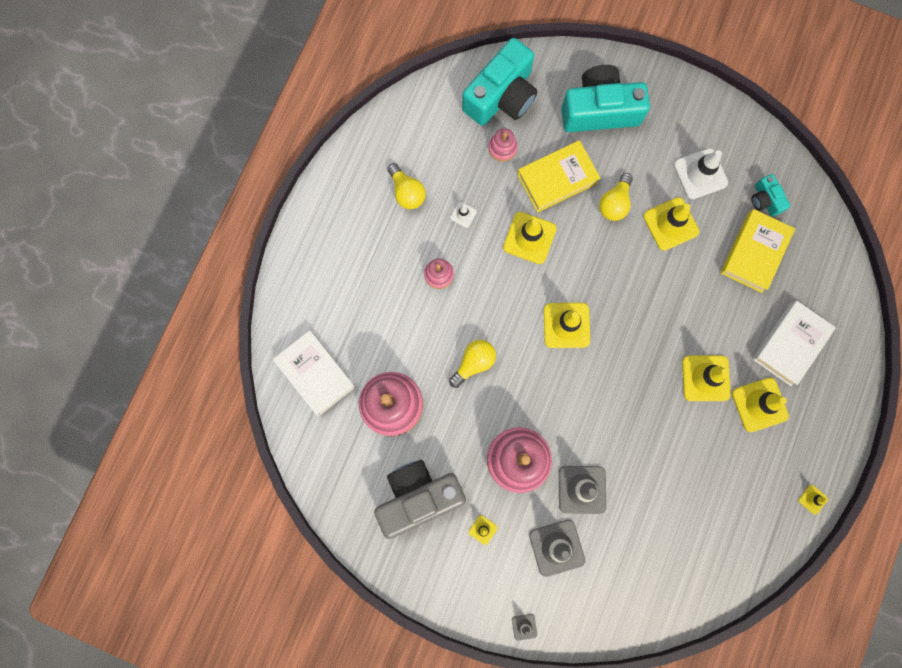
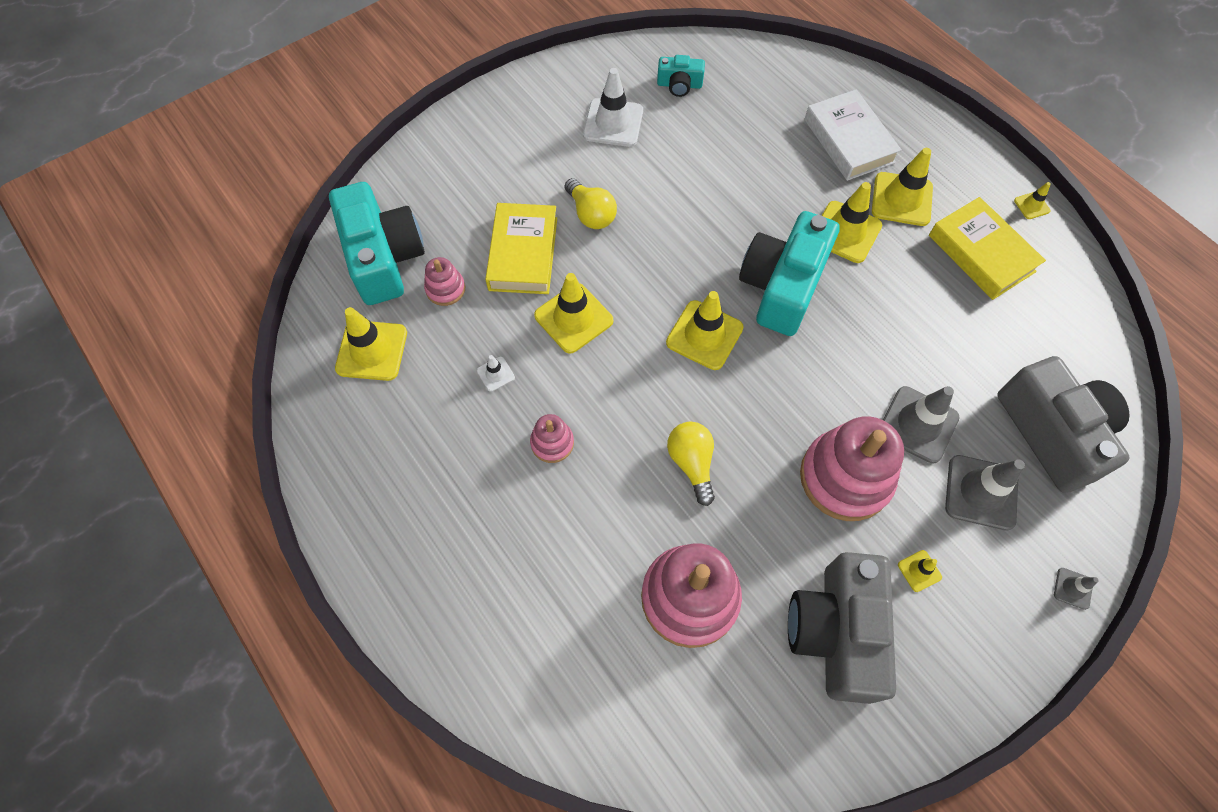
camera: 60 degrees left, 15 degrees down
(315, 374) = (588, 681): white book -> none
(407, 192) = (421, 423): yellow light bulb -> none
(599, 110) = (475, 174): turquoise camera -> turquoise camera (782, 286)
(627, 578) = (1052, 433): none -> grey camera
(670, 224) = (650, 176): yellow traffic cone -> yellow traffic cone (372, 350)
(754, 252) = (730, 121): yellow book -> yellow book (981, 253)

